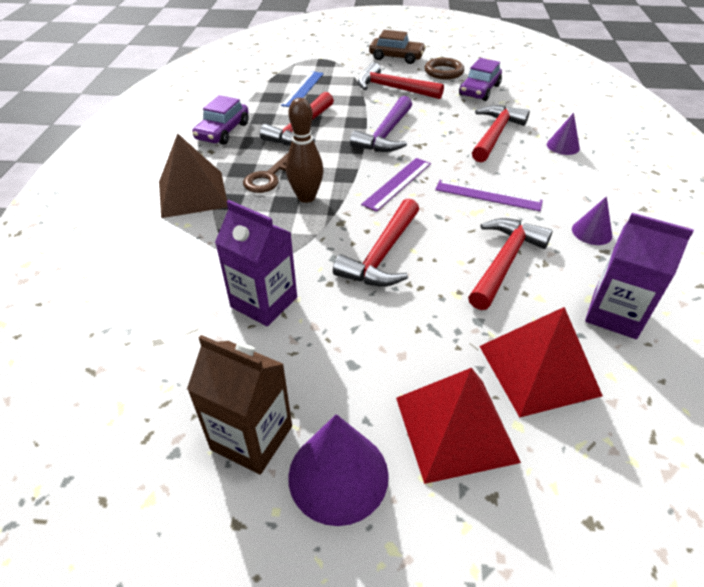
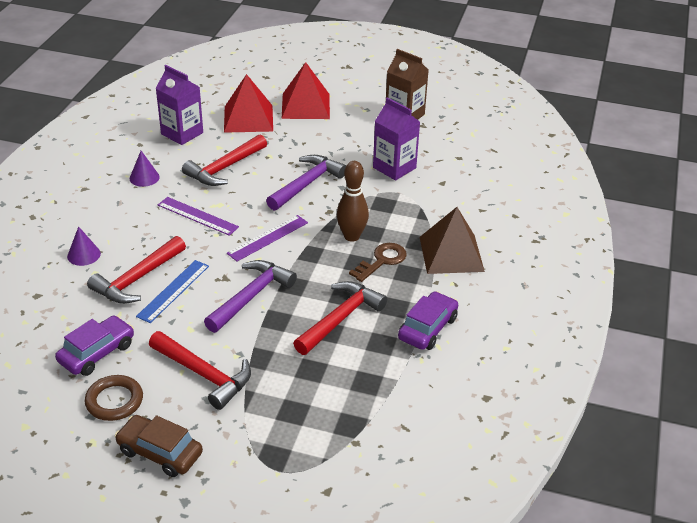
camera: 170 degrees left, 5 degrees down
(303, 89) = (322, 393): blue ruler -> blue ruler (173, 291)
(338, 475) = (366, 100): purple cone -> none
(382, 254) = (307, 184): red hammer -> purple hammer

